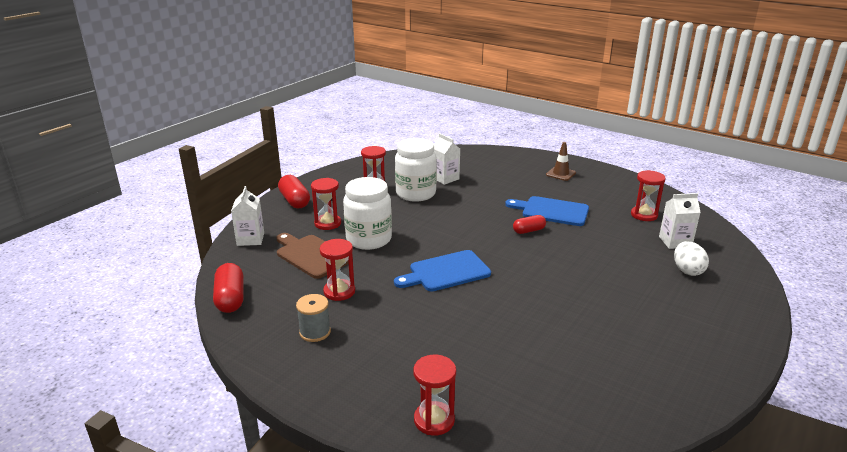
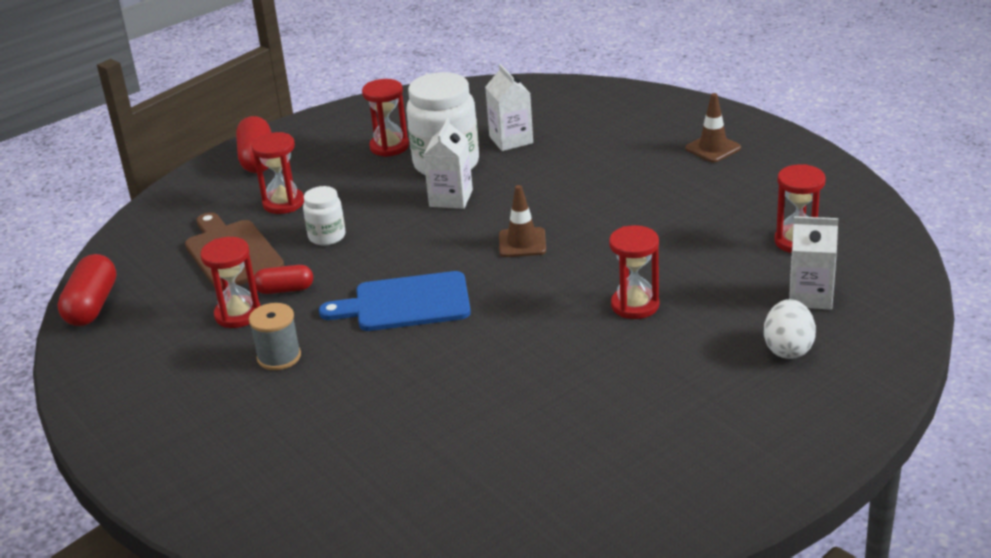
camera: 20 degrees right, 5 degrees up
(250, 239) = (163, 217): white carton -> white carton (451, 198)
(315, 332) = (173, 369): grey spool -> grey spool (279, 357)
(369, 239) = (327, 236): white jar -> white jar, size x0.53
(434, 420) = (253, 511): red hourglass -> red hourglass (635, 305)
(492, 231) = (522, 243): none -> brown traffic cone
(529, 231) = (580, 249): red capsule -> red capsule (285, 289)
(552, 211) = (644, 218): blue cutting board -> none

